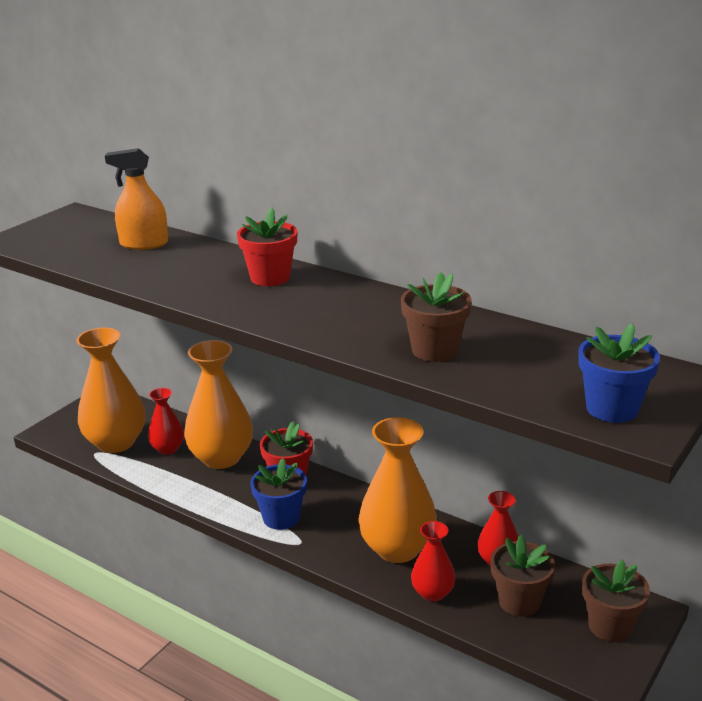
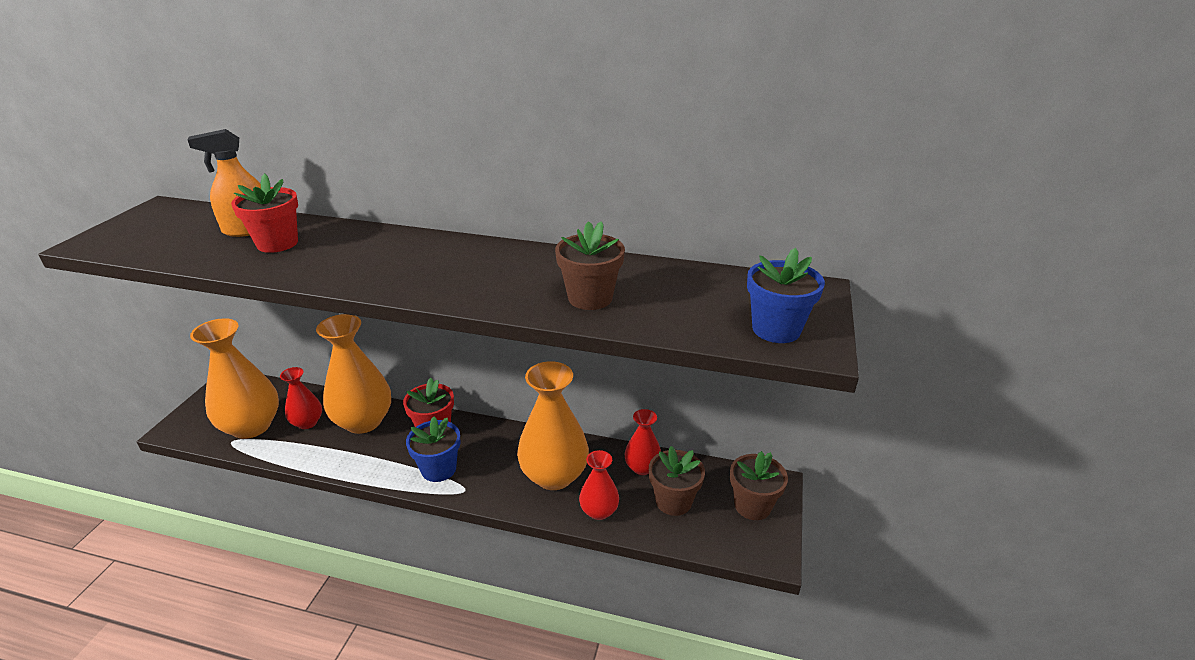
camera: 20 degrees left, 5 degrees up
(270, 277) = (397, 248): red flower pot -> red flower pot (277, 243)

